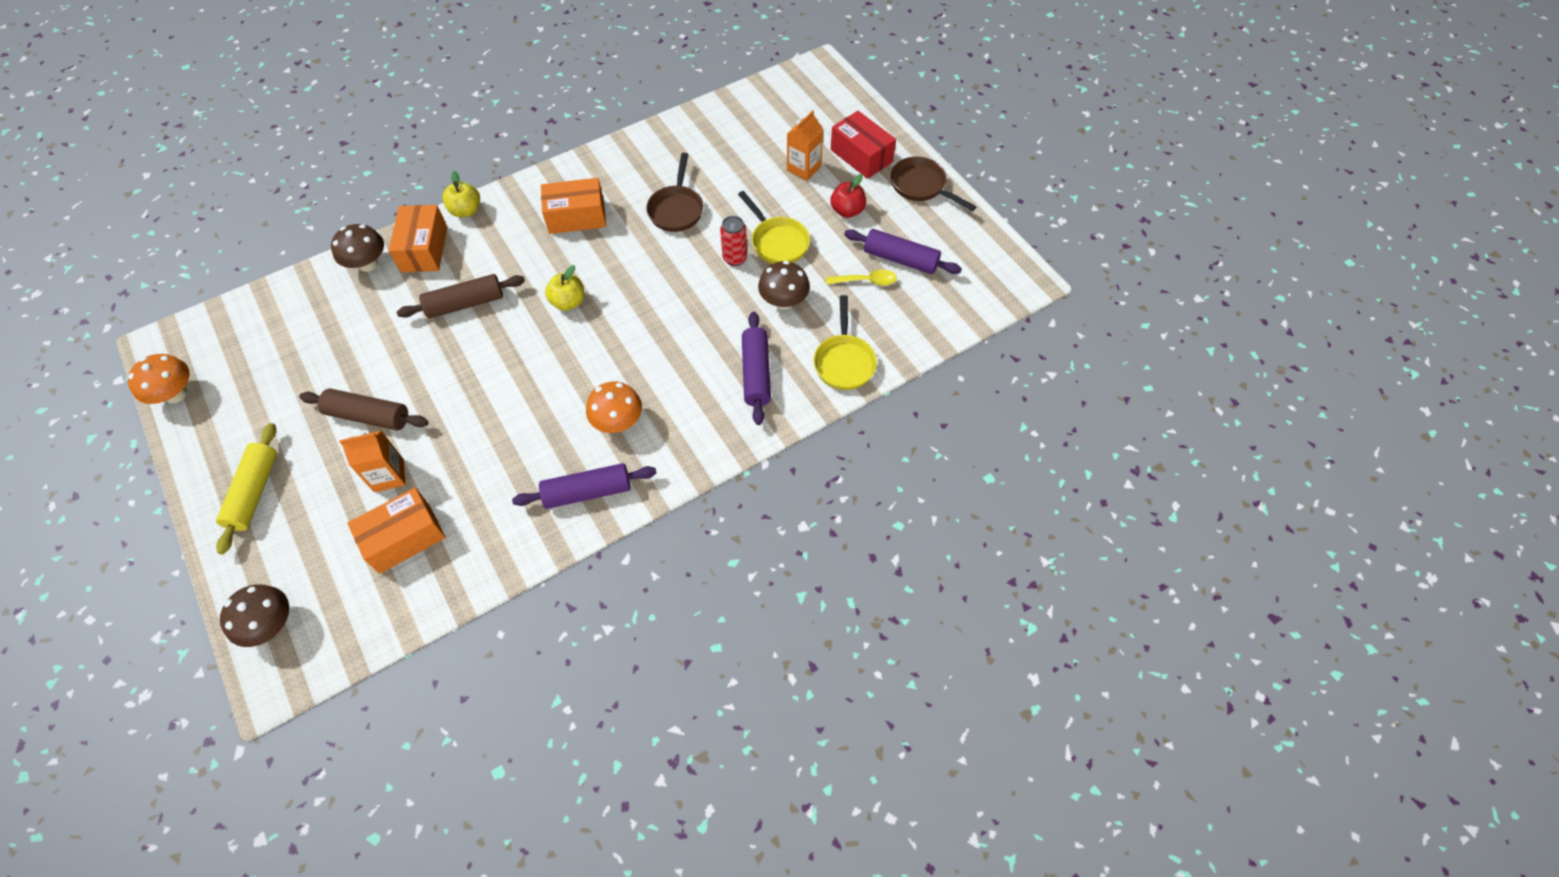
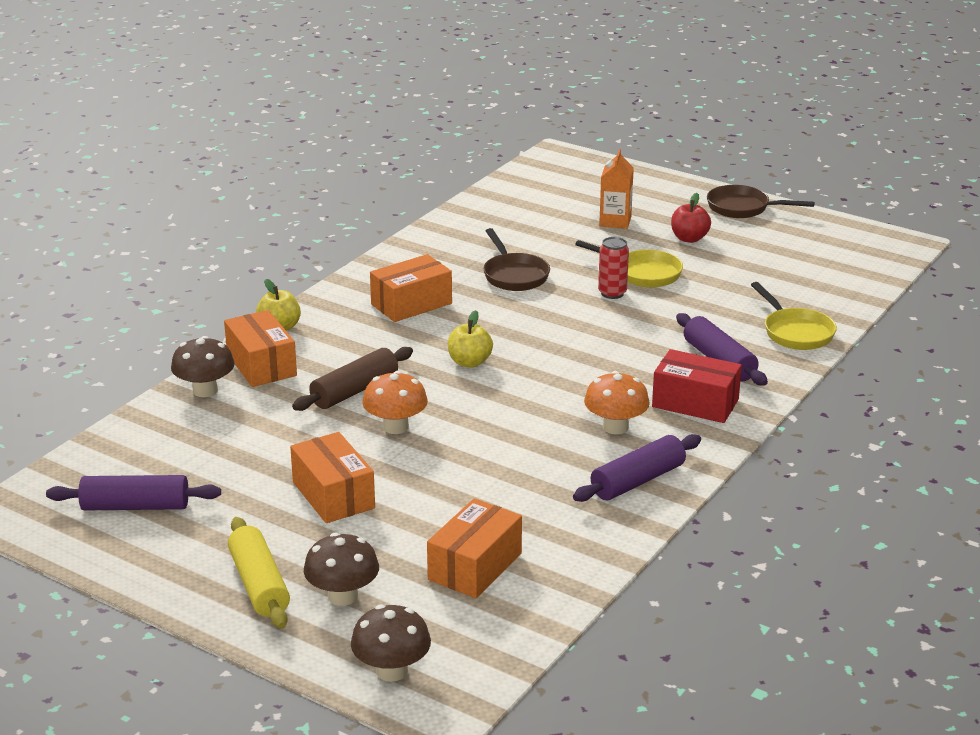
camera: 25 degrees left, 30 degrees down
(175, 394) = (72, 541): orange mushroom -> orange mushroom (395, 427)
(368, 416) = (333, 495): brown rolling pin -> orange box
(389, 475) = (406, 529): orange carton -> none
(783, 301) = (693, 309): brown mushroom -> brown mushroom (343, 596)
(861, 156) = (663, 201): red box -> red box (695, 403)
(866, 281) = (758, 278): yellow spoon -> none
(900, 259) = (775, 257): purple rolling pin -> purple rolling pin (135, 506)

